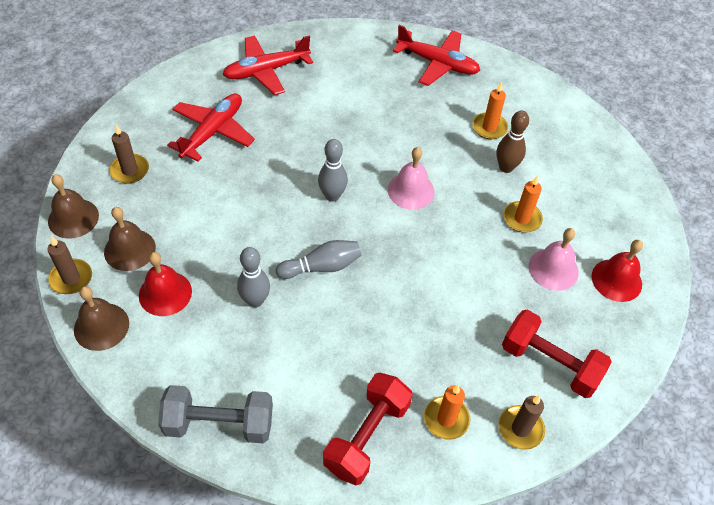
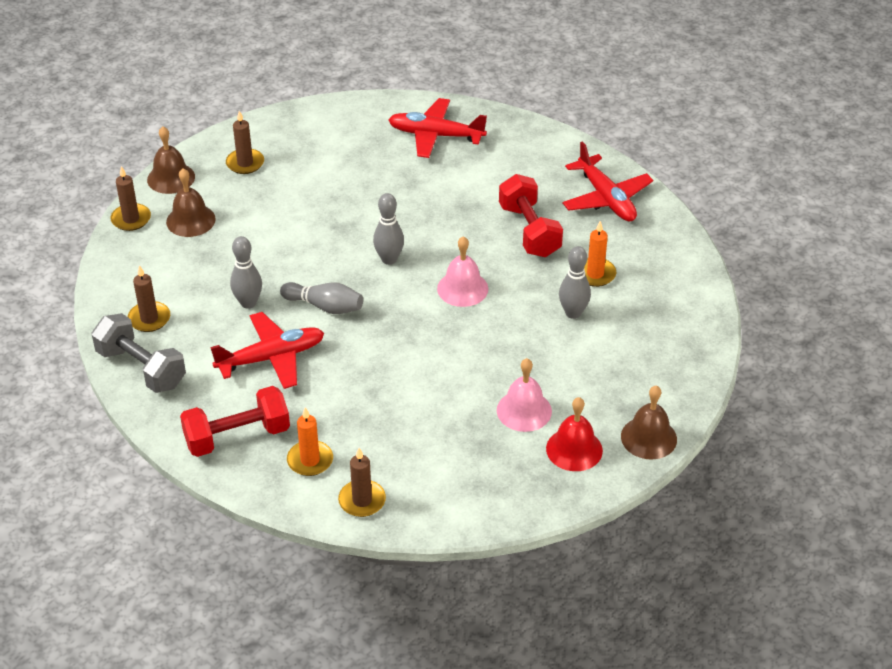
camera: 40 degrees right, 10 degrees down
(101, 326) = (122, 262): brown bell -> brown bell (648, 437)
(165, 293) = (187, 263): red bell -> none
(180, 369) = (149, 319): none -> brown candle
(213, 131) = (340, 164): red plane -> red plane (272, 358)
(506, 167) = (573, 313): brown bowling pin -> grey bowling pin
(522, 218) = (540, 359): orange candle -> none
(550, 363) = (439, 473): red dumbbell -> red dumbbell (529, 231)

